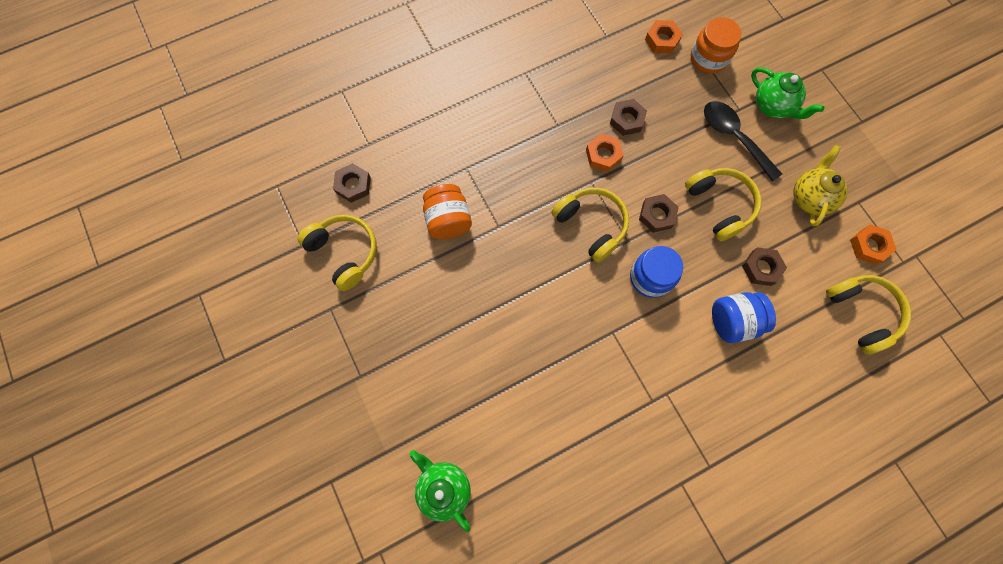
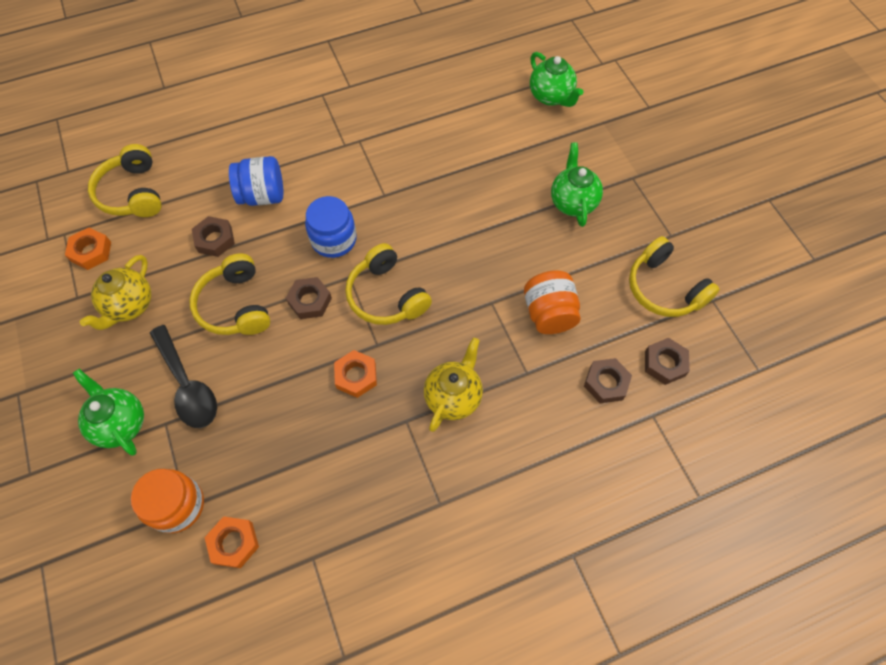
camera: 175 degrees left, 10 degrees down
(423, 339) = (572, 202): none -> green teapot
(524, 145) = (453, 397): none -> yellow teapot
(627, 120) = (316, 420): brown nut -> brown nut (606, 383)

